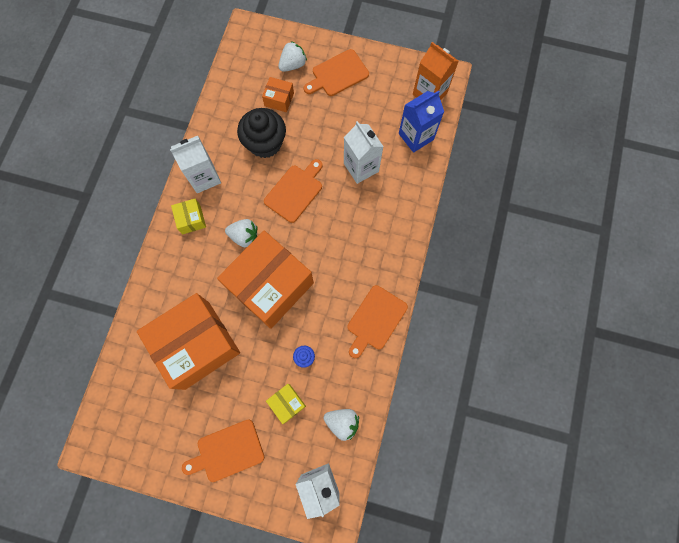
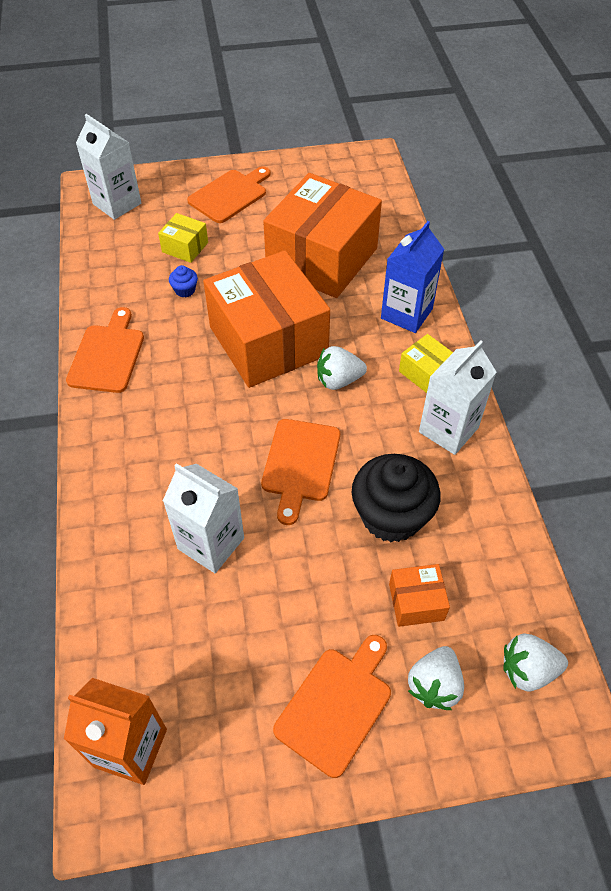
camera: 155 degrees right, 20 degrees down
(270, 285) = (268, 341): orange box -> orange box turned 45 degrees counterclockwise
(342, 422) = (112, 253): white strawberry -> white strawberry (527, 670)
(416, 136) = (131, 640): blue carton -> blue carton (406, 313)

